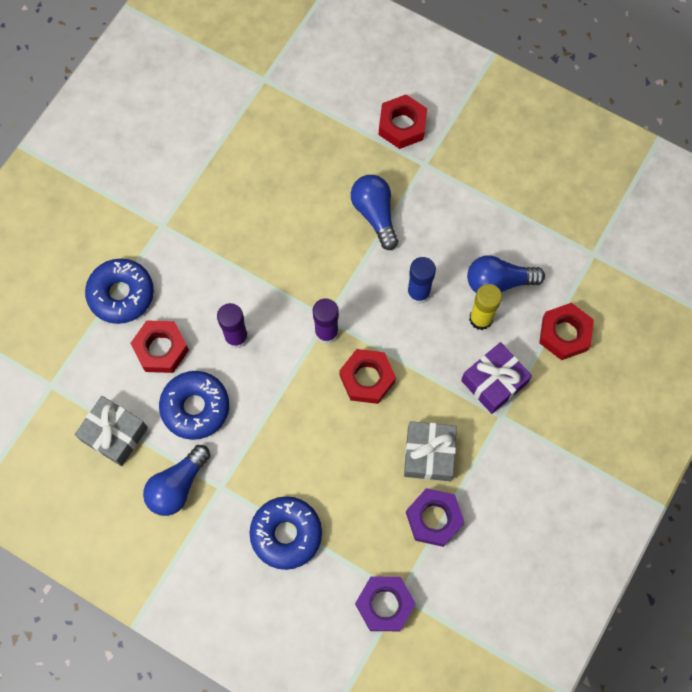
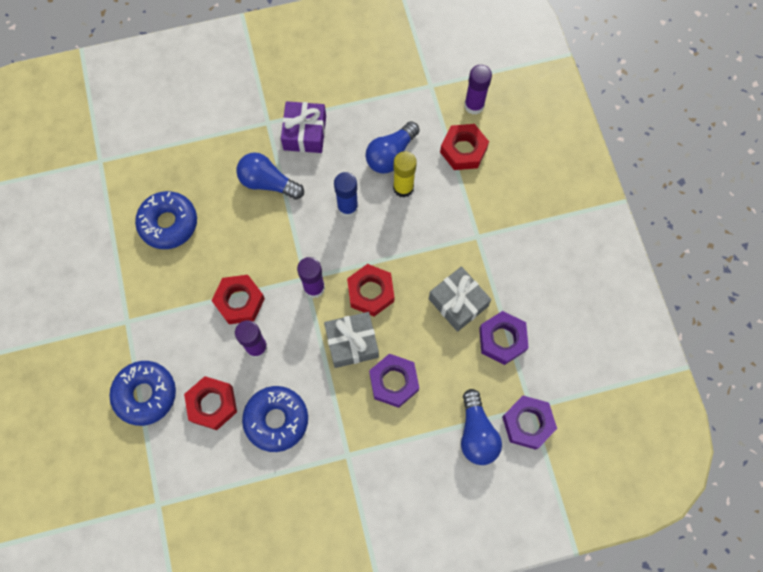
camera: 45 degrees left, 0 degrees up
(114, 434) = (238, 492): grey gift -> grey gift (352, 343)
(177, 486) = (318, 483): blue light bulb -> blue light bulb (476, 433)
(286, 534) = (421, 442): blue donut -> blue donut (168, 223)
(313, 466) = (394, 382): none -> purple nut
(402, 125) = (227, 110): red nut -> red nut (239, 301)
(494, 382) = (451, 219): purple gift -> purple gift (305, 133)
(613, 304) = (474, 105): none -> purple glue stick

